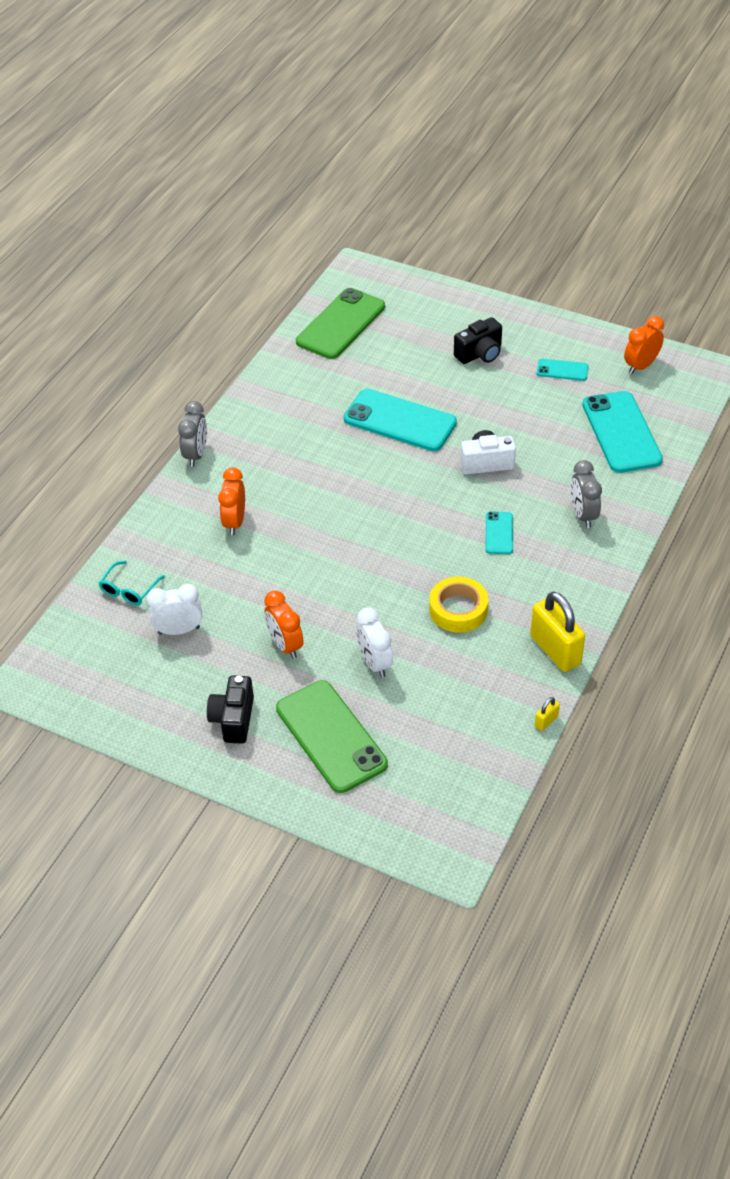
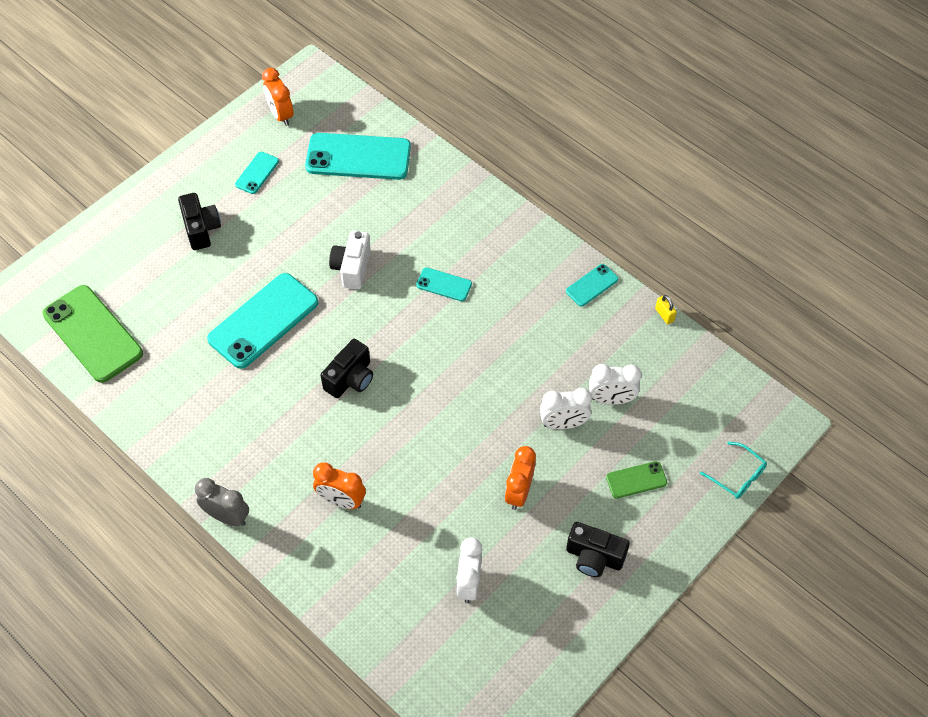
camera: 75 degrees left, 10 degrees up
(129, 590) = (398, 621): turquoise glasses -> turquoise glasses (738, 476)
(285, 645) = (519, 492): orange clock -> orange clock turned 120 degrees clockwise
(331, 736) = (636, 480): green phone -> green phone, size x0.48
(362, 494) = (350, 379): none -> black camera
(419, 696) = (611, 399): none -> white clock
(458, 609) = (523, 342): yellow tape -> none
(555, 650) = (592, 285): yellow padlock -> turquoise phone
(583, 515) = (446, 217): grey clock -> none

